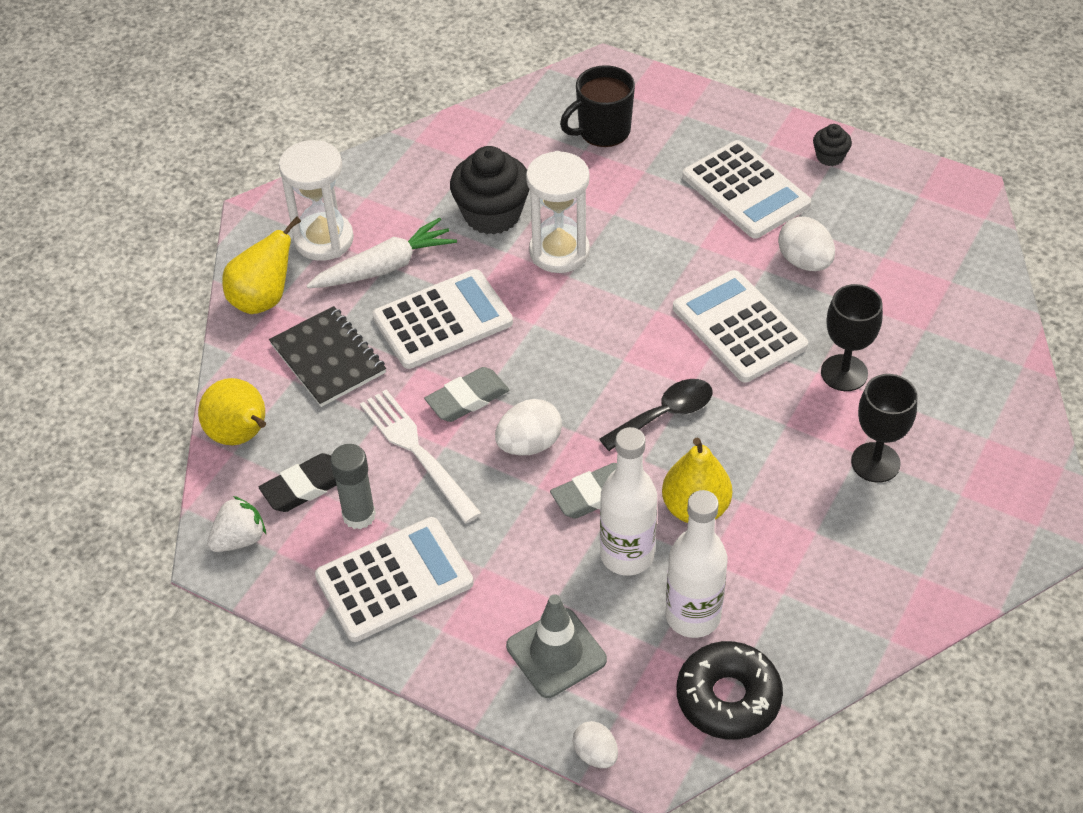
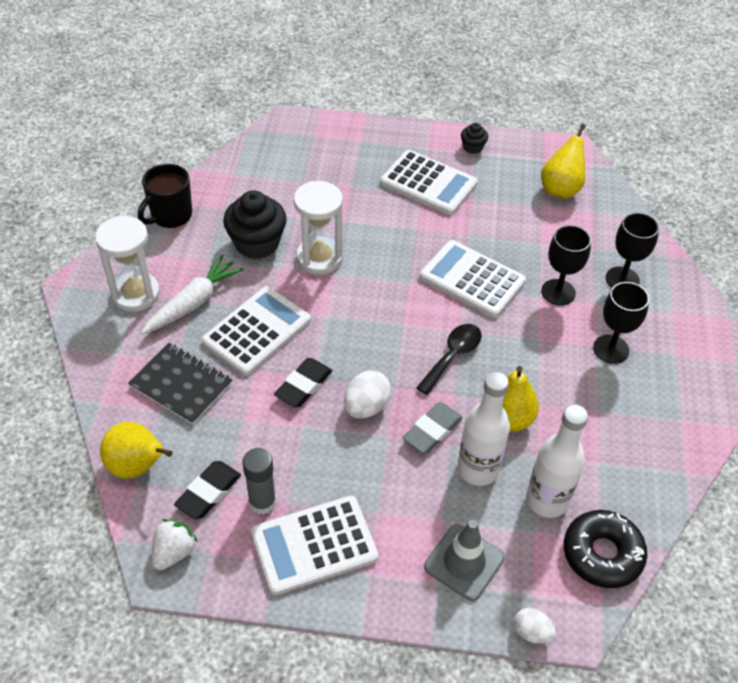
camera: 25 degrees left, 0 degrees up
(263, 299) = (107, 352): yellow pear -> yellow pear (560, 189)
(394, 580) = (314, 545): white calculator -> white calculator turned 150 degrees counterclockwise
(418, 452) = (285, 438): white fork -> none
(467, 398) = (303, 385): grey eraser -> black eraser
(602, 131) = (309, 165): black mug -> black mug (170, 215)
(804, 262) = (492, 222): white egg -> none
(941, 379) = (622, 279): none -> black goblet

